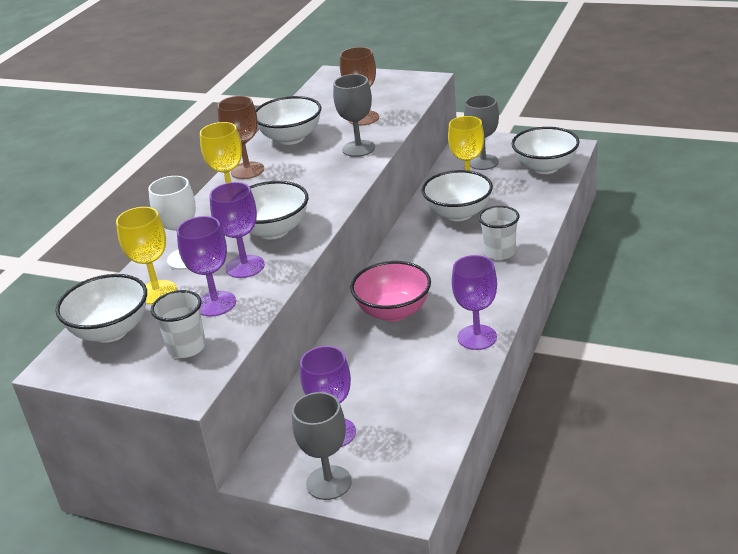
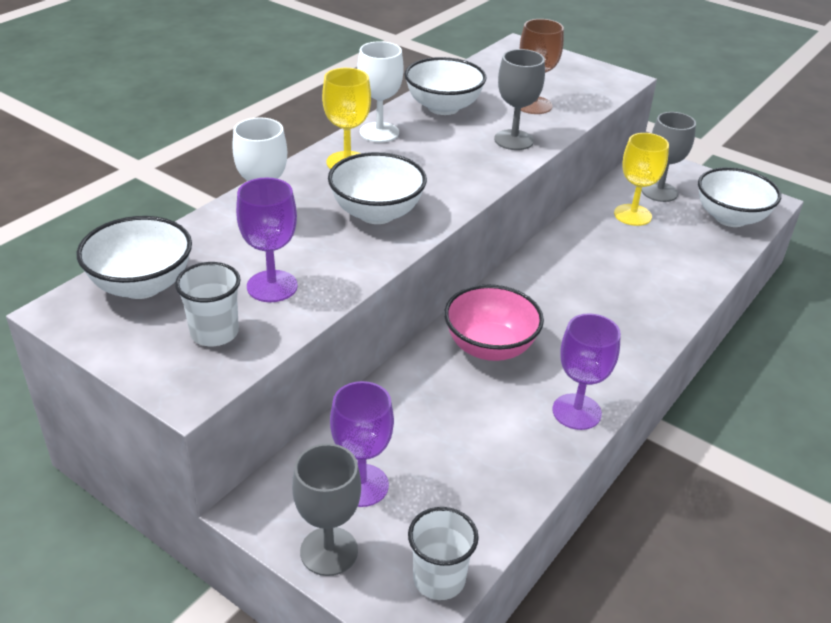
camera: 10 degrees right, 5 degrees up
(157, 292) = (214, 252): yellow goblet -> none
(245, 266) = (325, 249): purple goblet -> none
(247, 170) = (379, 132): brown goblet -> white goblet
(458, 214) = (609, 246): white bowl -> none
(500, 252) = (641, 309): white cup -> white cup (439, 579)

